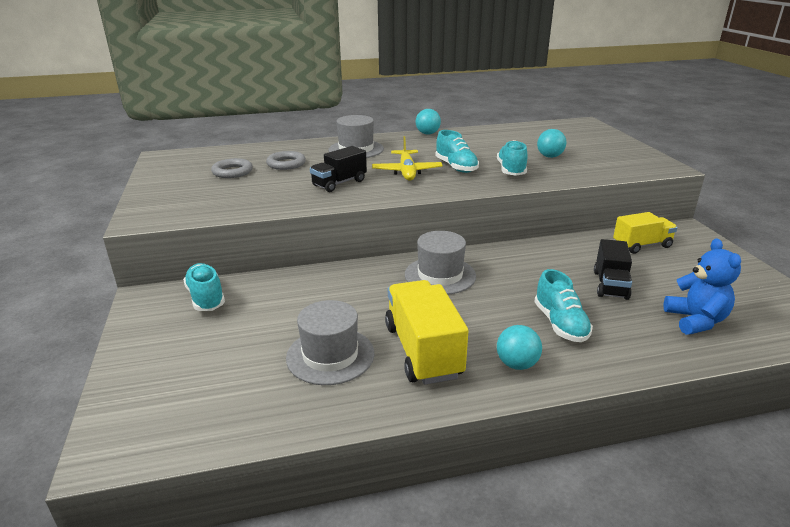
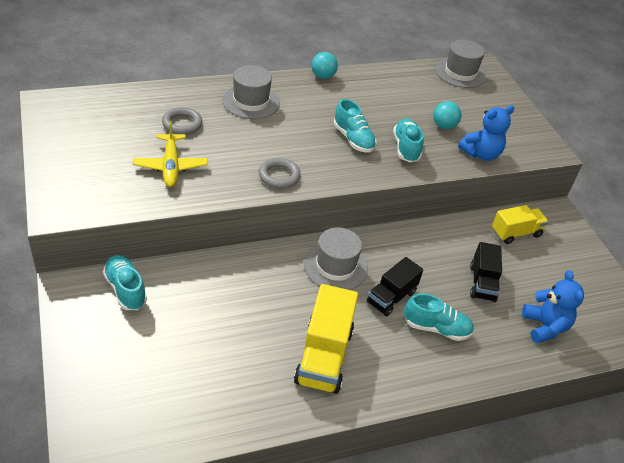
camera: 10 degrees left, 15 degrees up
(232, 172) = (129, 135): grey ring -> grey ring (279, 176)
(330, 355) = (247, 360): grey hat -> grey hat (460, 73)
(339, 183) = (241, 161): black truck -> black truck (391, 297)
(407, 171) = (305, 144): yellow plane -> yellow plane (171, 166)
(423, 351) = (324, 356): yellow truck -> yellow truck turned 150 degrees counterclockwise
(517, 364) = (399, 371): turquoise ball -> none
(560, 324) = (436, 328): turquoise shoe -> turquoise shoe turned 60 degrees counterclockwise
(591, 172) = (481, 154): none -> blue teddy bear

